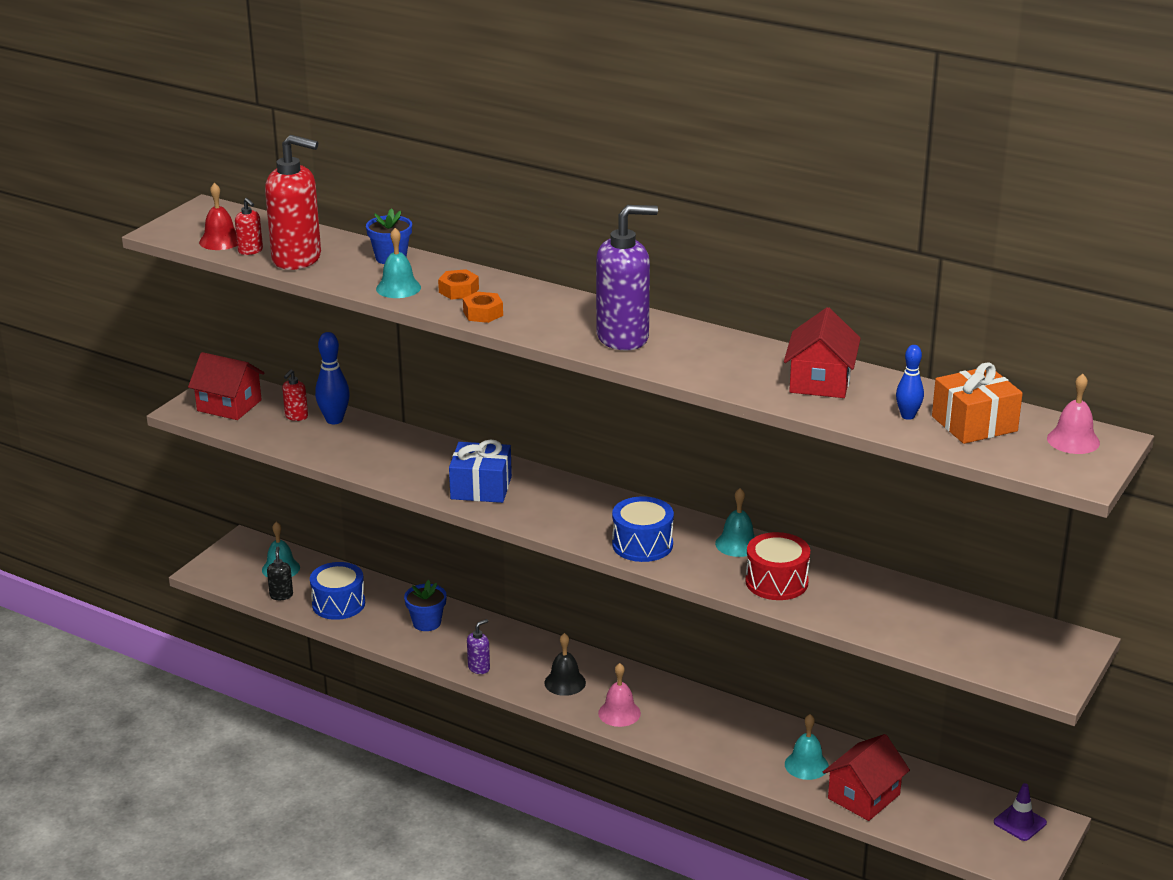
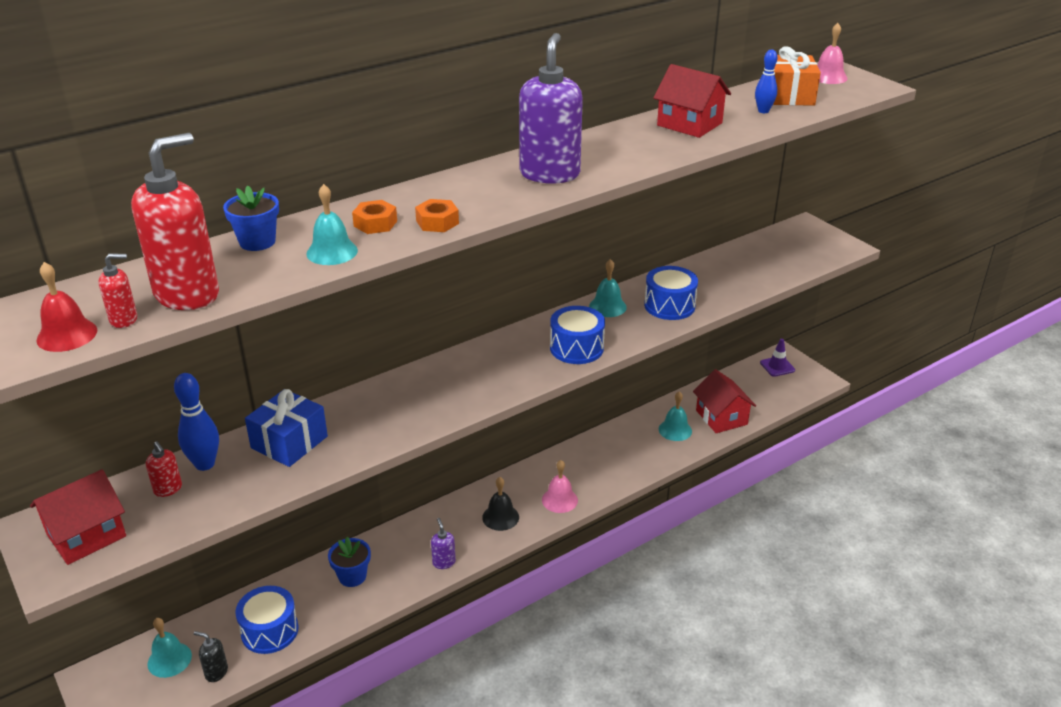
camera: 65 degrees left, 5 degrees up
(481, 488) = (419, 405): blue gift -> blue gift (289, 442)
(776, 582) = (669, 306): red drum -> blue drum

